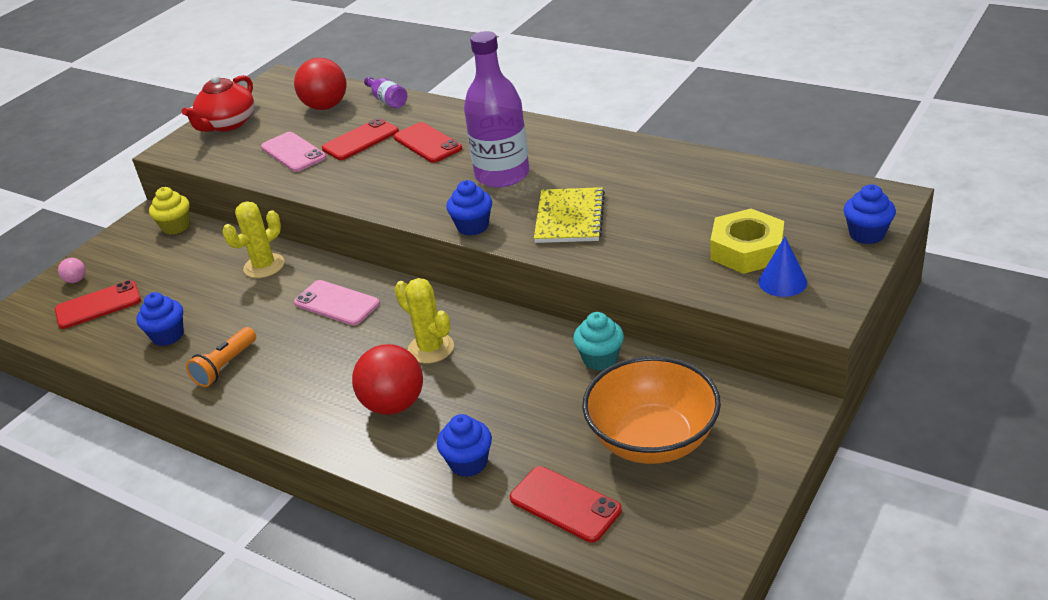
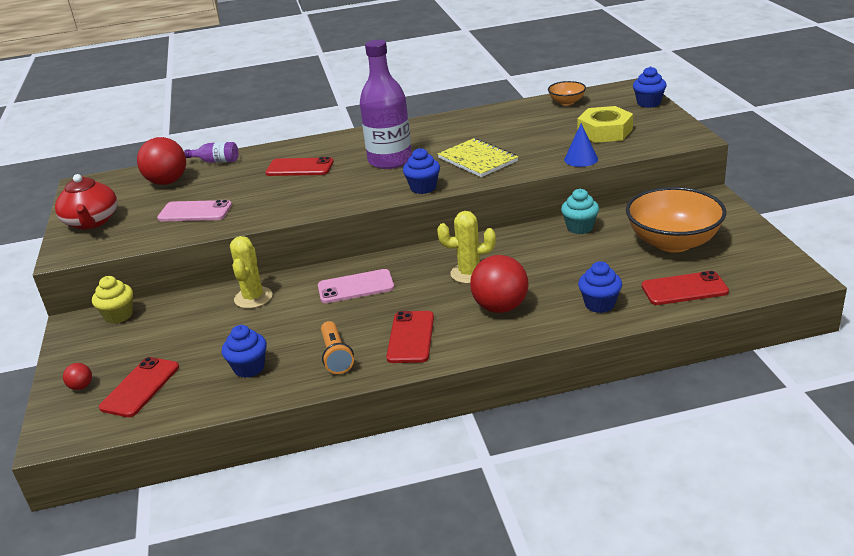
camera: 45 degrees left, 5 degrees down
(76, 280) = (81, 386): pink ball -> red ball
(360, 140) = (240, 185): red phone -> red phone (411, 337)
(782, 184) = (567, 102): none -> orange bowl
(782, 282) = (648, 135): blue cone -> blue cone (581, 159)

